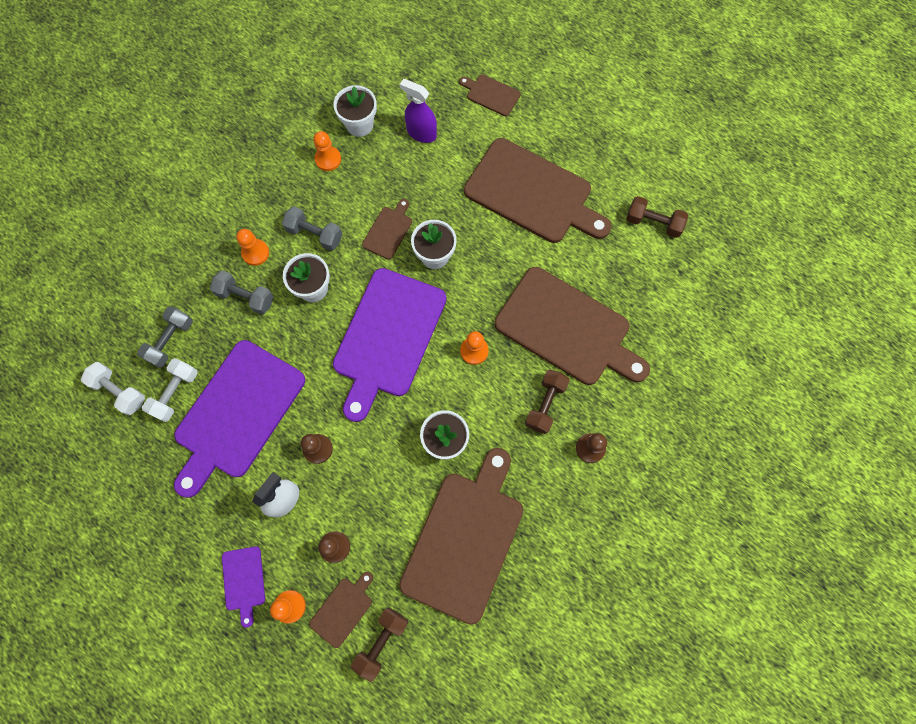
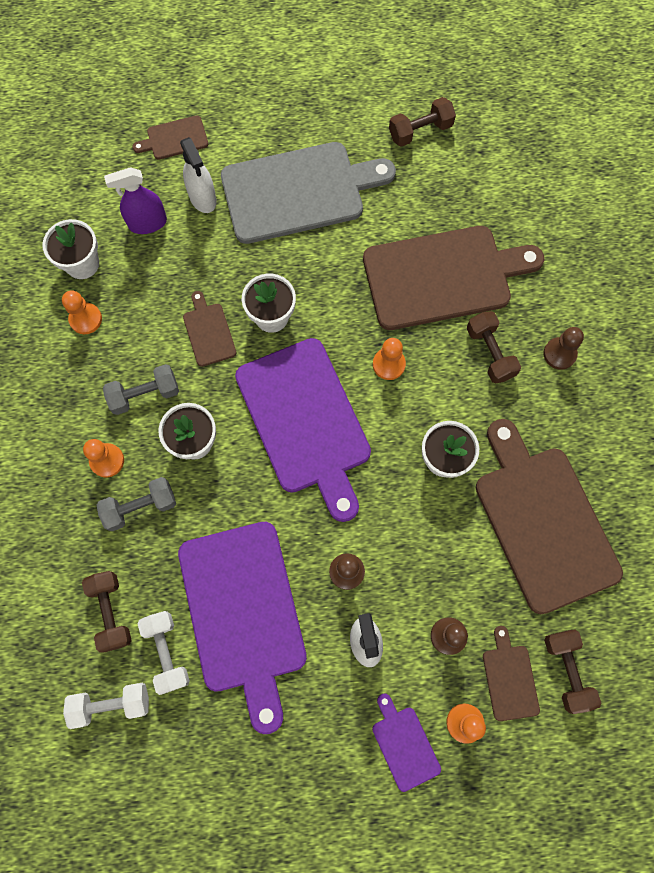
camera: 45 degrees left, 0 degrees up
(170, 341) = (111, 612): grey dumbbell -> brown dumbbell
(244, 581) = (404, 744): purple cutting board -> purple cutting board turned 150 degrees counterclockwise
(470, 146) = (203, 198): none -> white spray bottle
(532, 193) = (299, 192): brown cutting board -> grey cutting board

